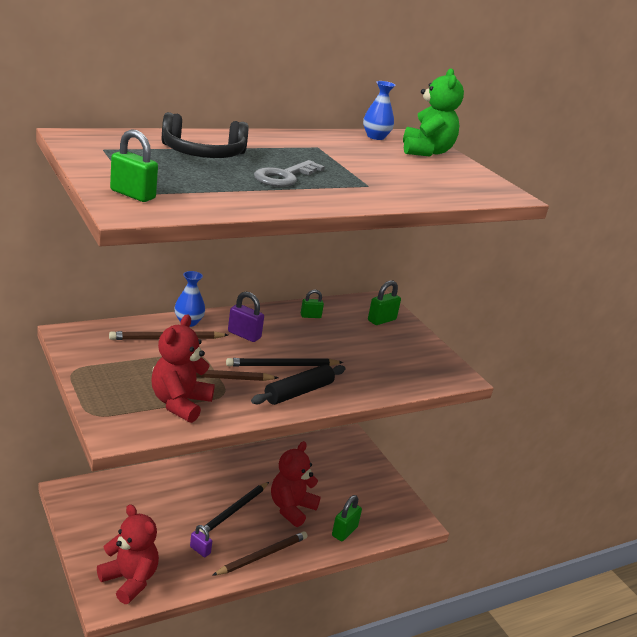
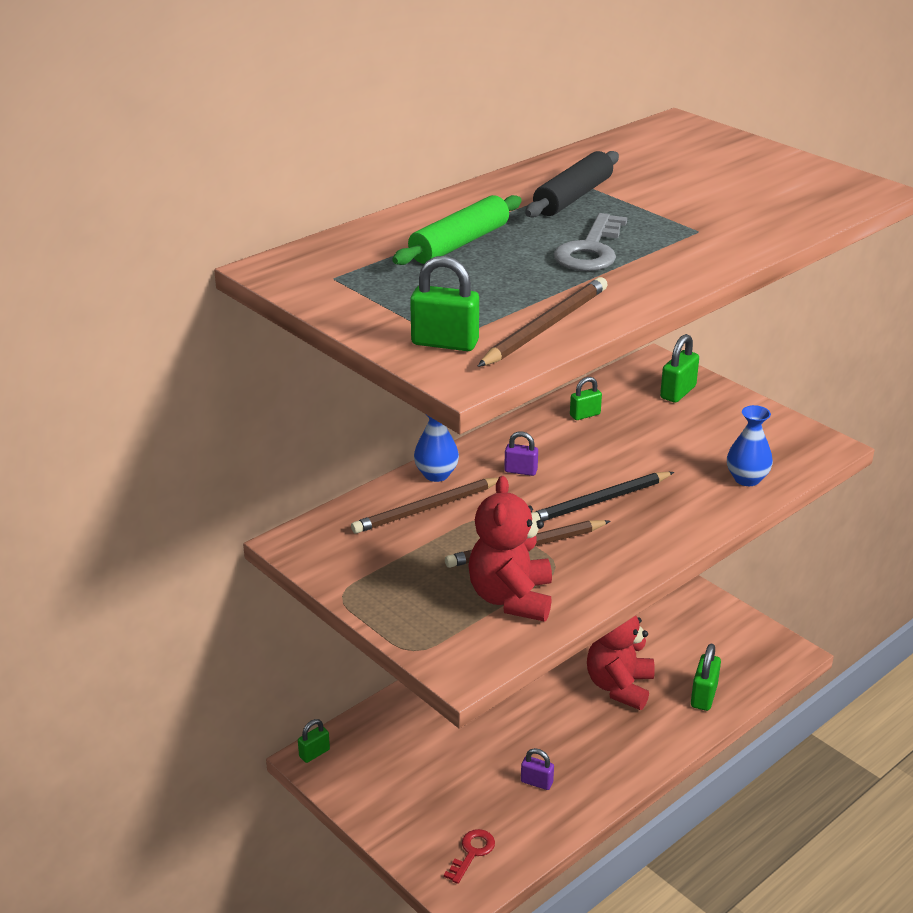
camera: 10 degrees left, 5 degrees up
(70, 488) = (314, 753): none -> green padlock
(130, 580) = (472, 853): red teddy bear -> red key
(203, 153) = (459, 244): black headphones -> green rolling pin
(233, 511) = (547, 714): black pencil -> none
(244, 335) = (520, 471): purple padlock -> purple padlock, size x0.66
(262, 555) = (619, 763): brown pencil -> brown pencil (546, 326)
(299, 392) = (646, 534): black rolling pin -> black rolling pin (573, 197)
(375, 137) = (634, 142): blue vase -> blue vase (746, 479)
(426, 152) = (715, 148): green teddy bear -> none

